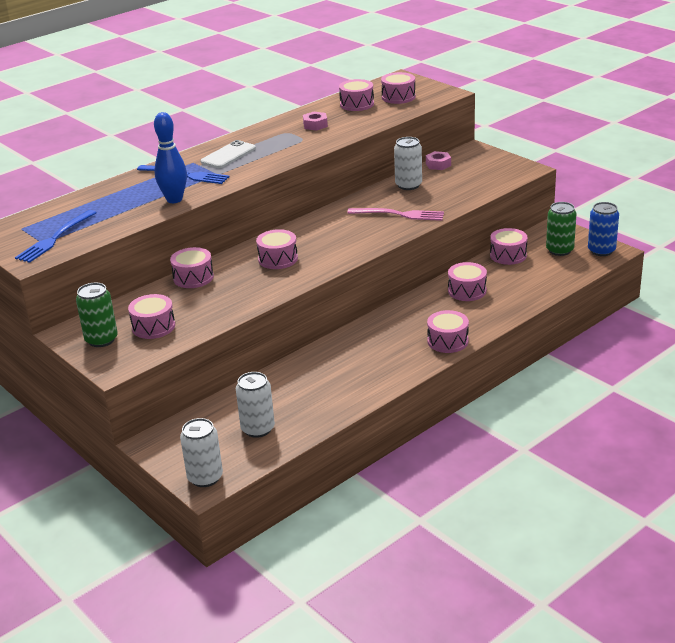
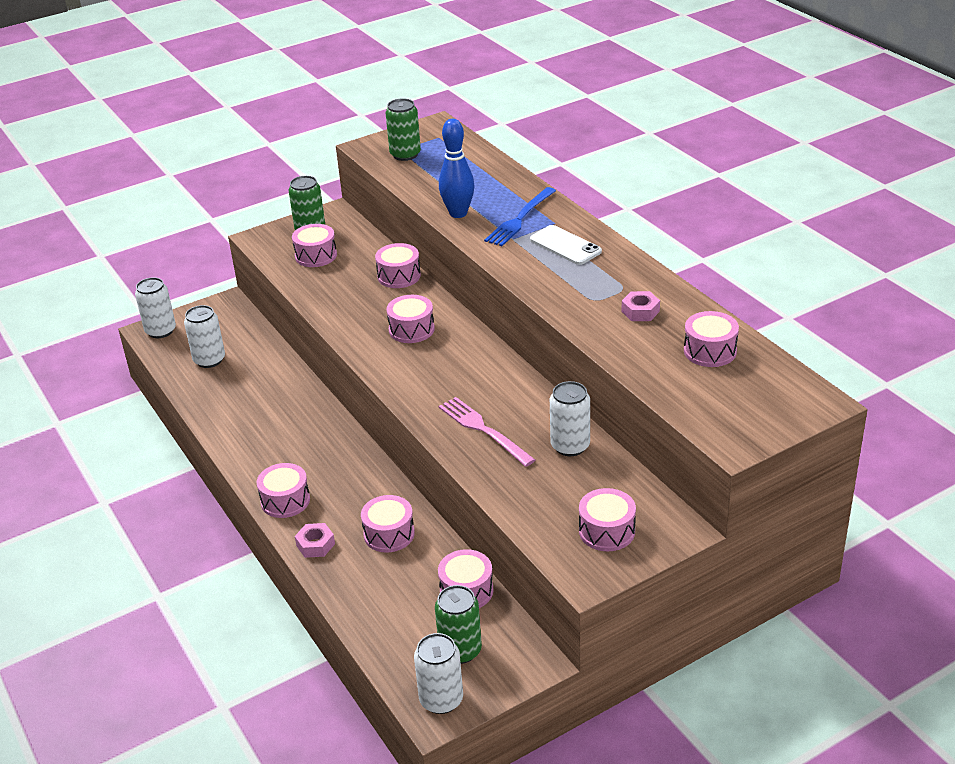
camera: 100 degrees right, 5 degrees up
(54, 239) = (405, 154): blue fork -> green can
(398, 97) = (729, 392): pink drum -> pink drum (607, 531)
(400, 214) = (482, 429): pink fork -> pink fork turned 120 degrees clockwise
(438, 164) = (632, 483): pink nut -> pink nut (315, 545)
(601, 250) = (441, 700): blue can -> white can

